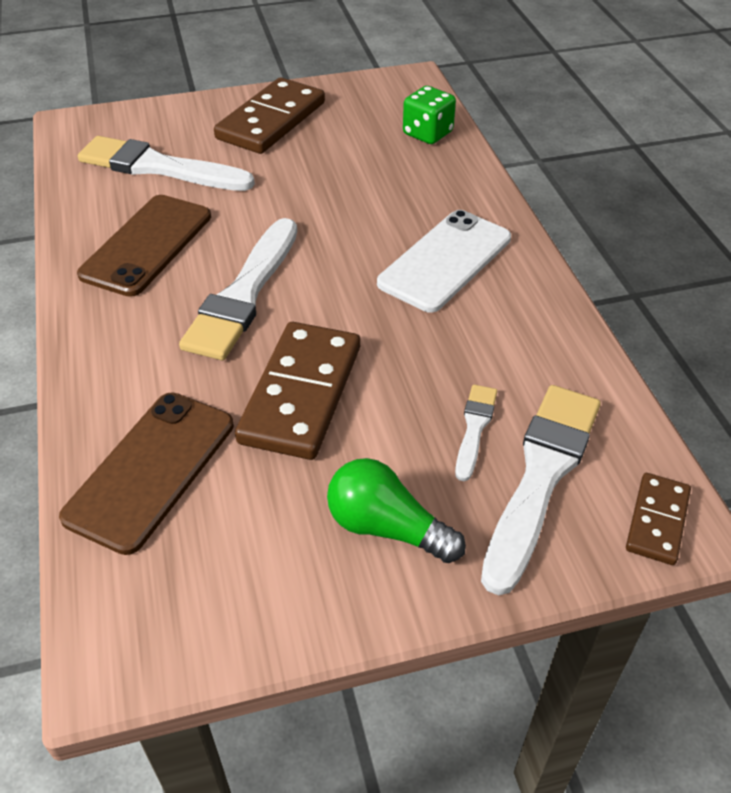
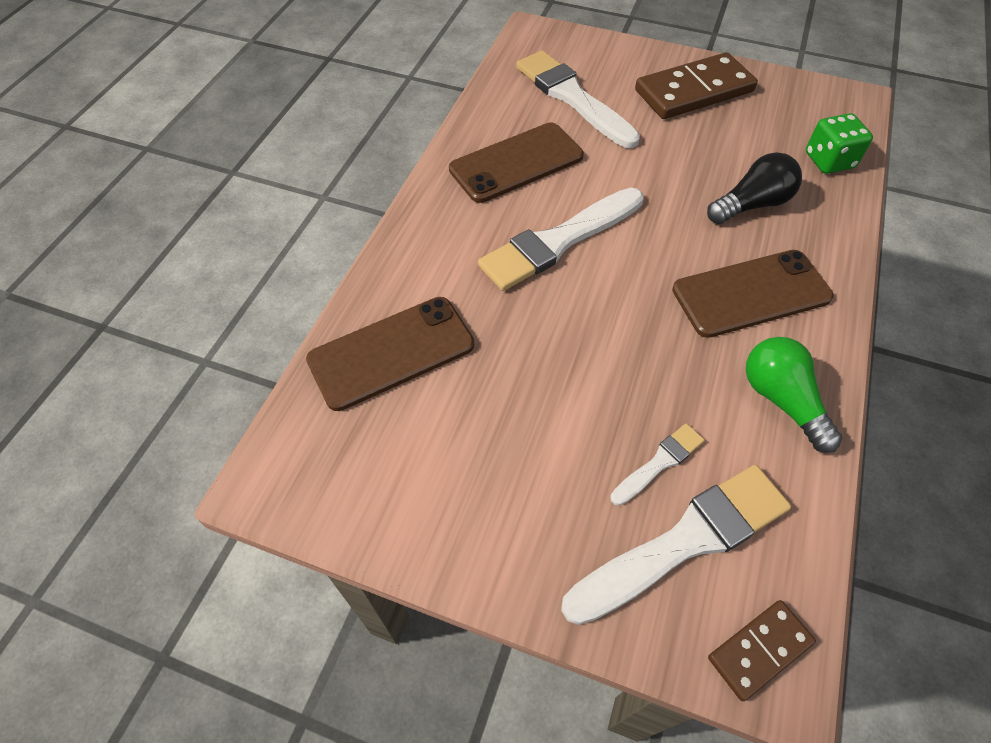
camera: 35 degrees right, 10 degrees up
(301, 394) = (541, 352): brown domino -> none
(387, 527) = (523, 505): green light bulb -> green light bulb (781, 400)
(392, 192) = (751, 205): none -> black light bulb
(445, 261) = (751, 294): white phone -> brown phone

